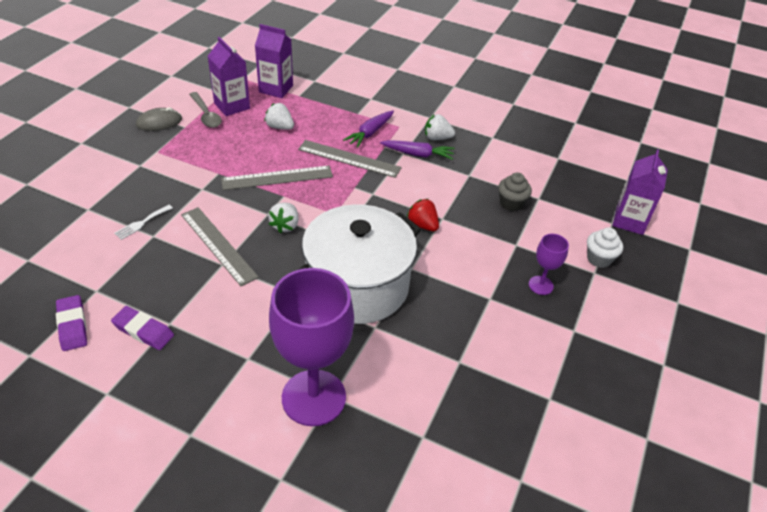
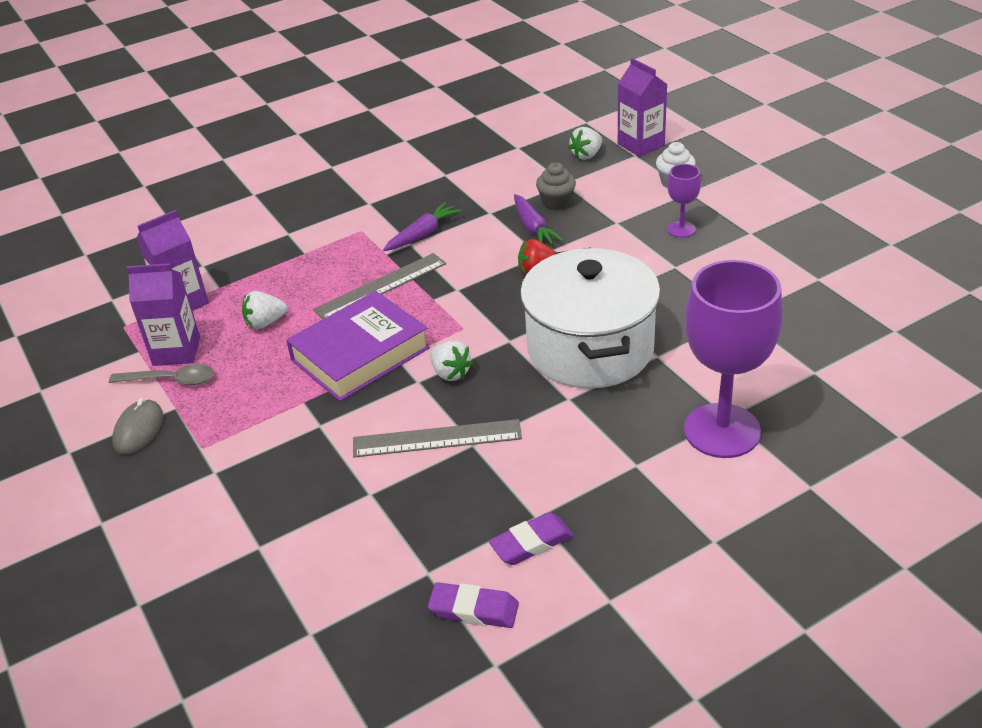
camera: 50 degrees left, 5 degrees down
(142, 223) = (336, 498): white fork -> none
(277, 178) = (360, 354): grey ruler -> purple book
(370, 133) = (351, 255): purple carrot -> purple carrot (533, 228)
(437, 138) = (408, 211): white strawberry -> white strawberry (586, 155)

